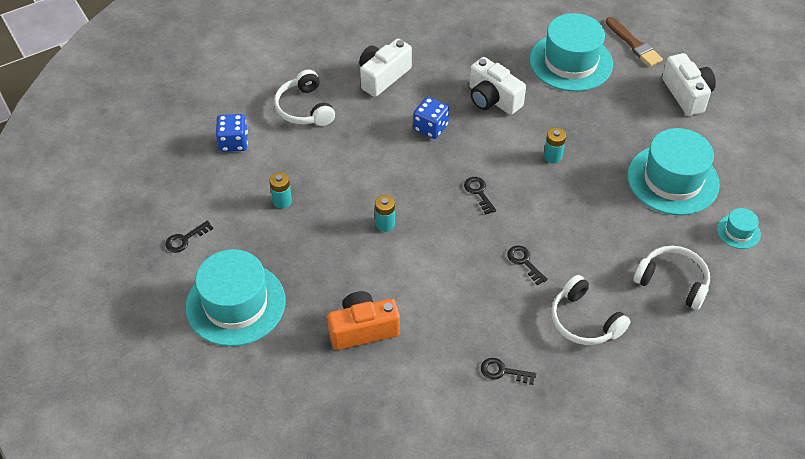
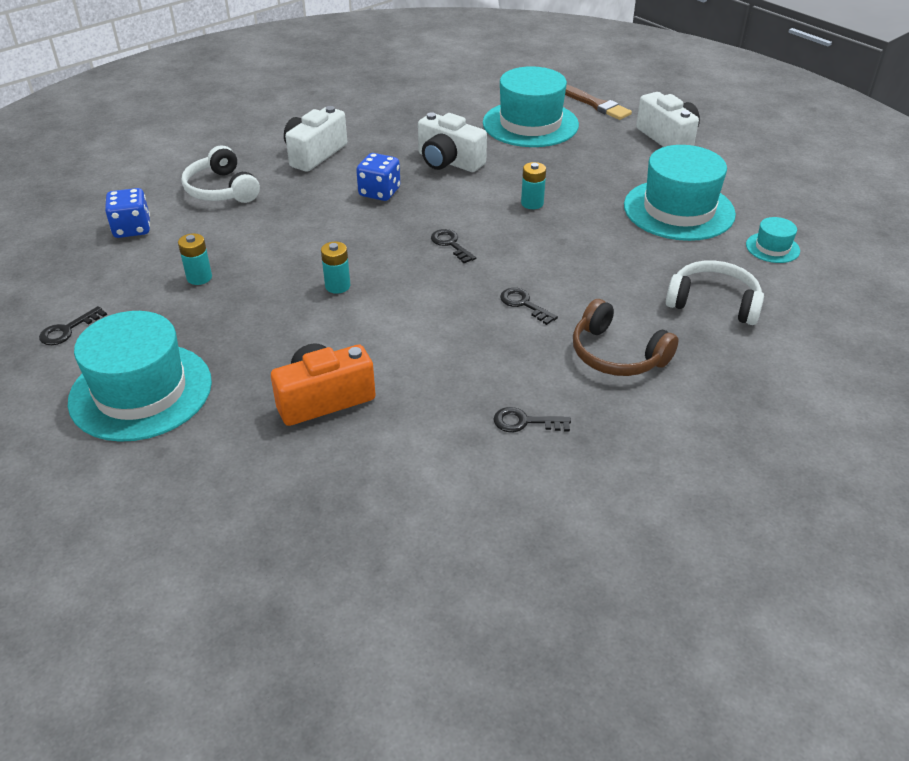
camera: 10 degrees left, 10 degrees down
(584, 321) = (616, 355): white headphones -> brown headphones

